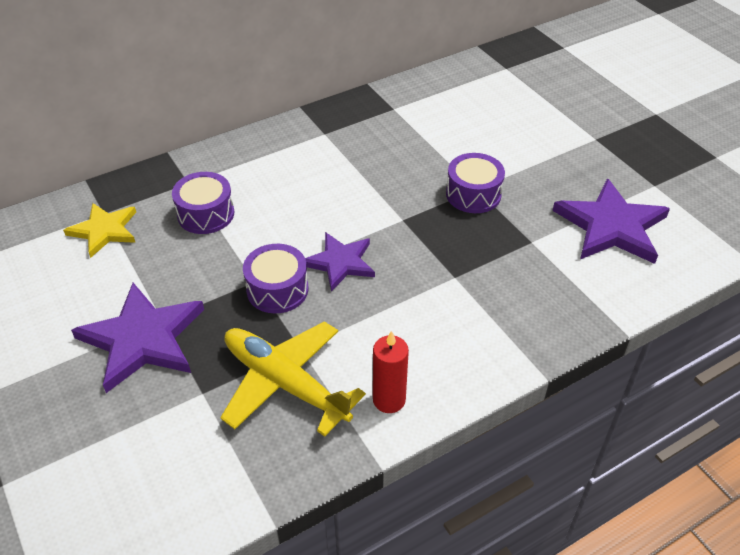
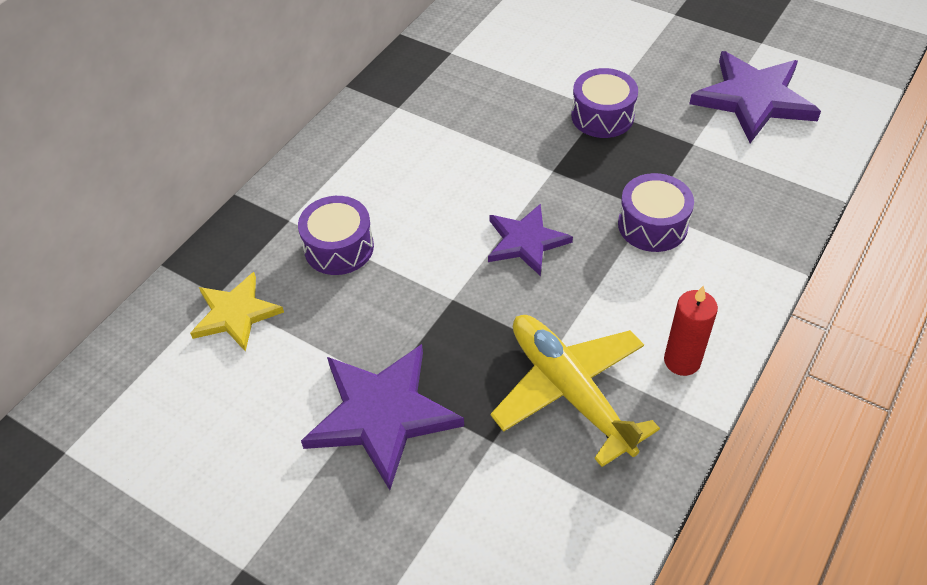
camera: 25 degrees left, 5 degrees up
(277, 289) = (484, 297): purple drum -> purple drum (652, 225)
(285, 383) = (570, 391): yellow plane -> yellow plane turned 45 degrees clockwise

